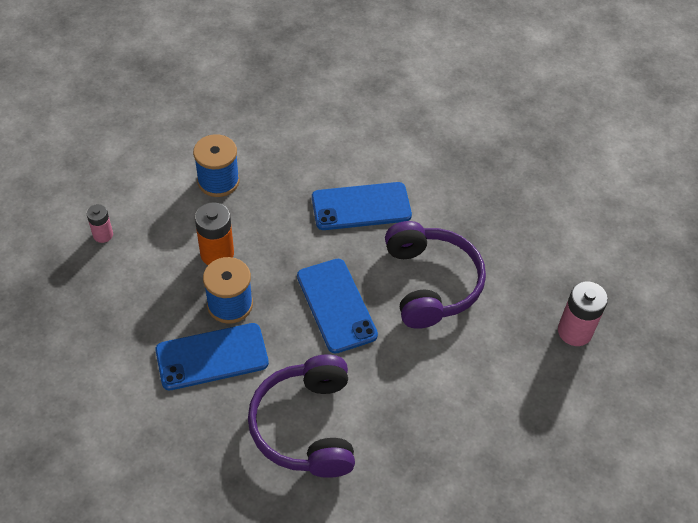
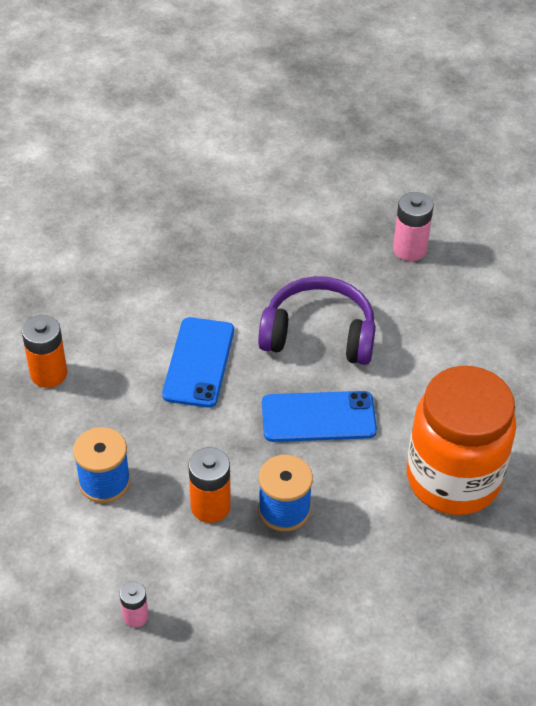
camera: 70 degrees left, 5 degrees down
(212, 357) = (346, 541): blue phone -> none
(306, 426) = (453, 479): purple headphones -> orange jar
(309, 117) = (48, 374): none -> orange battery

